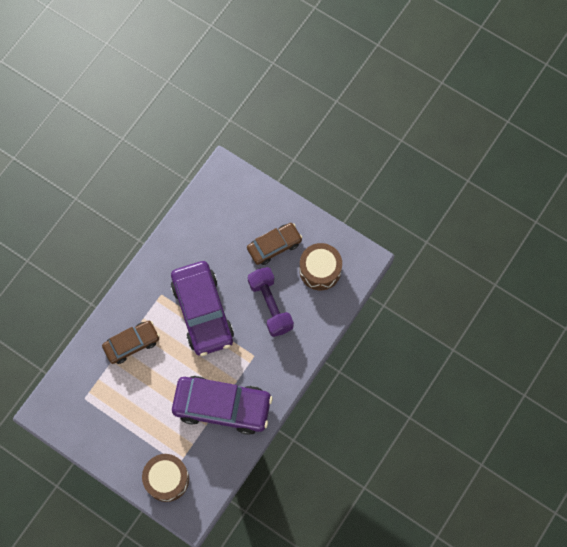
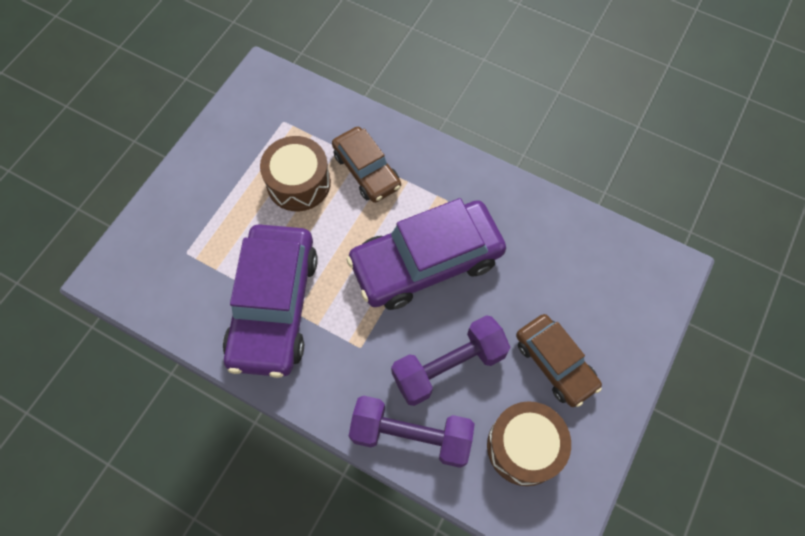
camera: 85 degrees right, 5 degrees down
(167, 479) = (163, 239): brown drum -> brown drum (298, 183)
(308, 330) = (411, 435): none -> purple dumbbell

